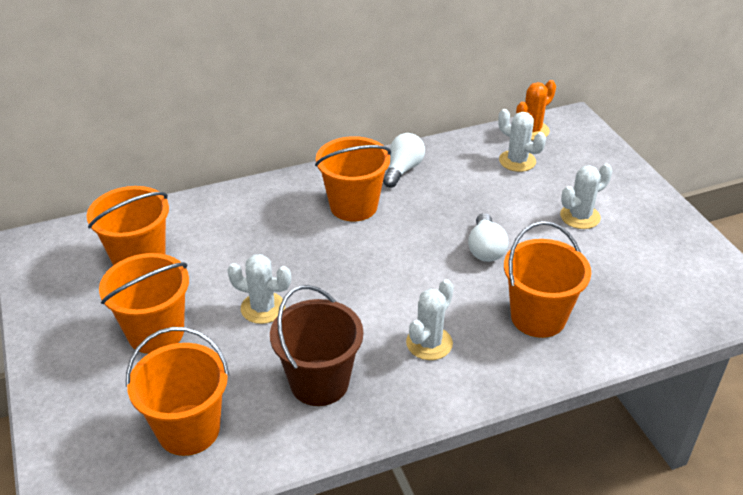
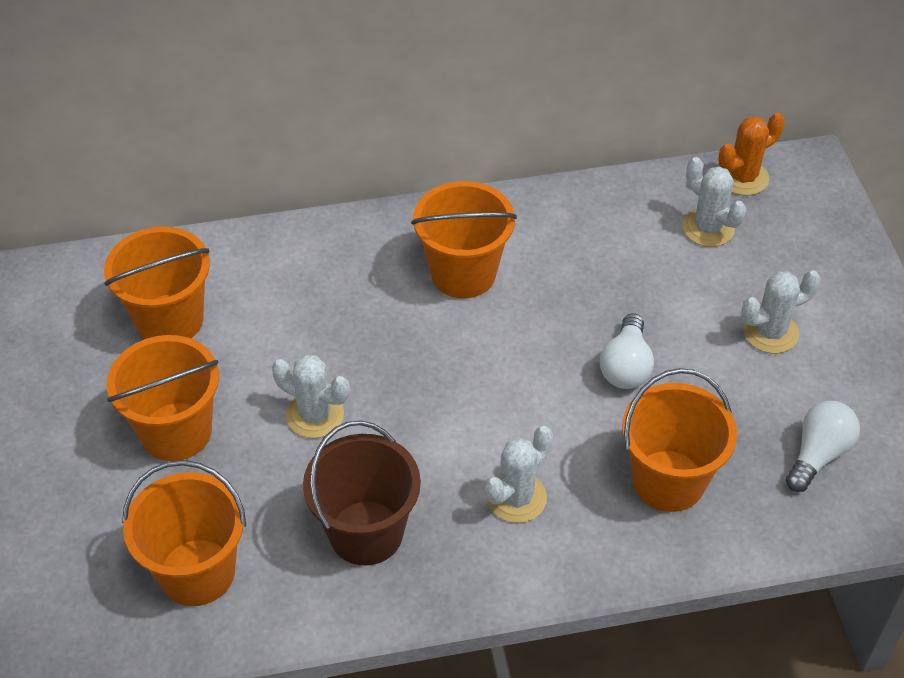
camera: 10 degrees right, 10 degrees up
(403, 169) = (544, 222): white light bulb -> white light bulb (818, 454)

